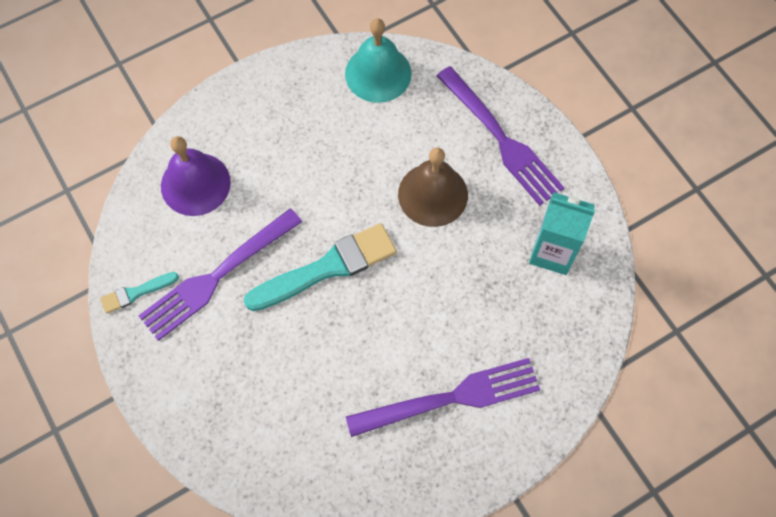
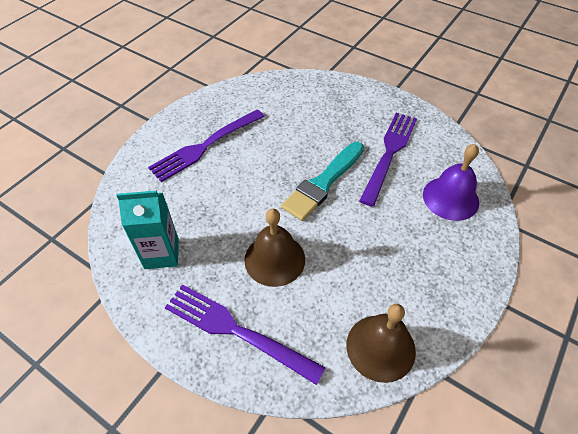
camera: 155 degrees right, 15 degrees down
(136, 293) = (428, 129): turquoise brush -> none
(378, 73) = (380, 347): turquoise bell -> brown bell

